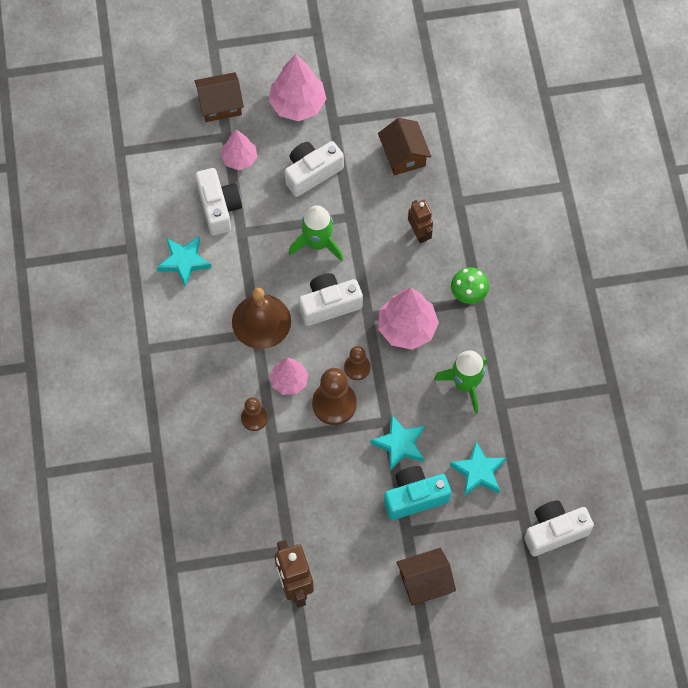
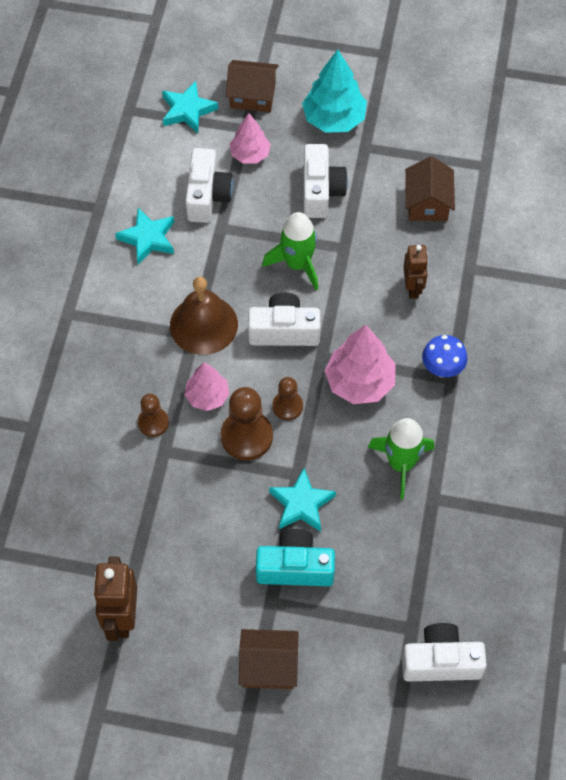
camera: 20 degrees right, 5 degrees down
(297, 104) = (334, 119): pink tree -> turquoise tree
(312, 173) = (321, 191): white camera -> white camera turned 105 degrees clockwise
(468, 294) = (442, 369): green mushroom -> blue mushroom
(478, 472) = (379, 564): turquoise star -> turquoise star (187, 110)

